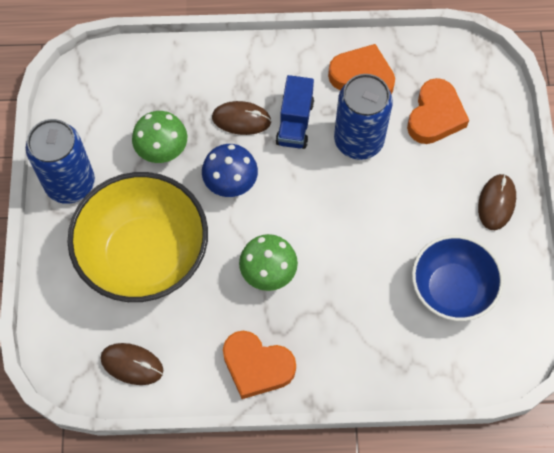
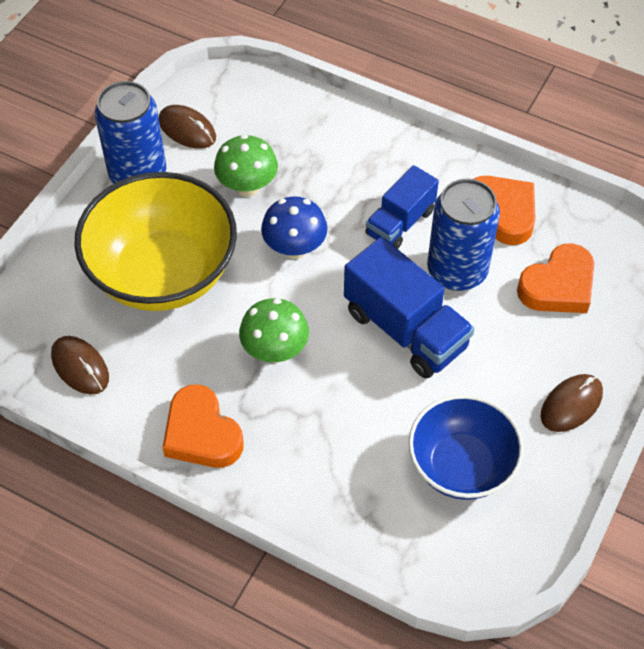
camera: 30 degrees right, 10 degrees down
(241, 119) = (346, 195): brown mouse -> brown mouse (187, 129)
(350, 206) = (405, 329): none -> blue truck

